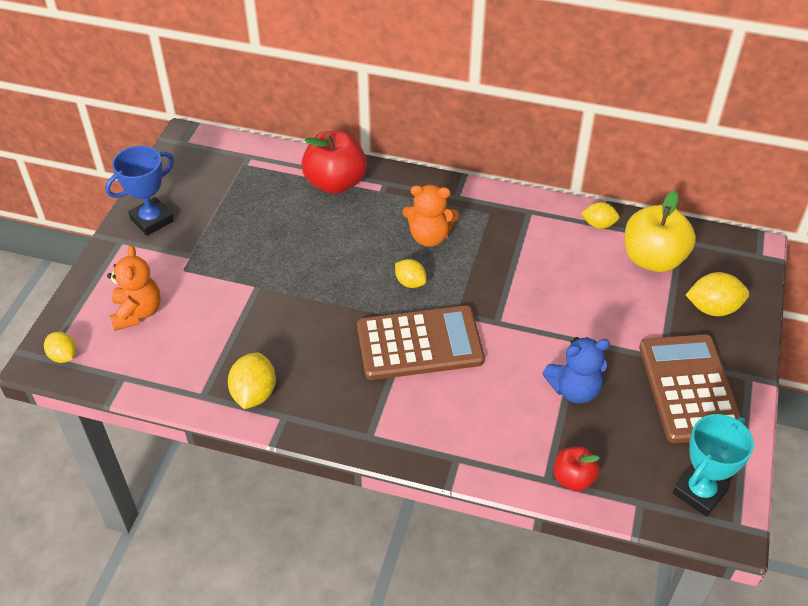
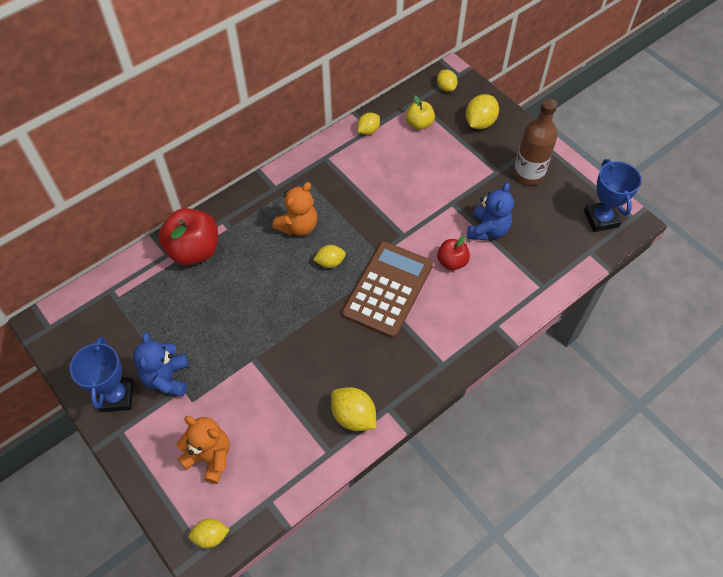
camera: 55 degrees left, 10 degrees up
(193, 241) = (167, 378): none -> blue teddy bear
(573, 478) = (551, 273): red apple -> red apple (452, 262)
(653, 259) = (419, 124): yellow apple -> yellow apple, size x0.55
(689, 388) = (528, 174): brown calculator -> brown bottle
(699, 492) = (601, 219): turquoise trophy -> blue trophy
(728, 255) = (446, 87): none -> yellow lemon

